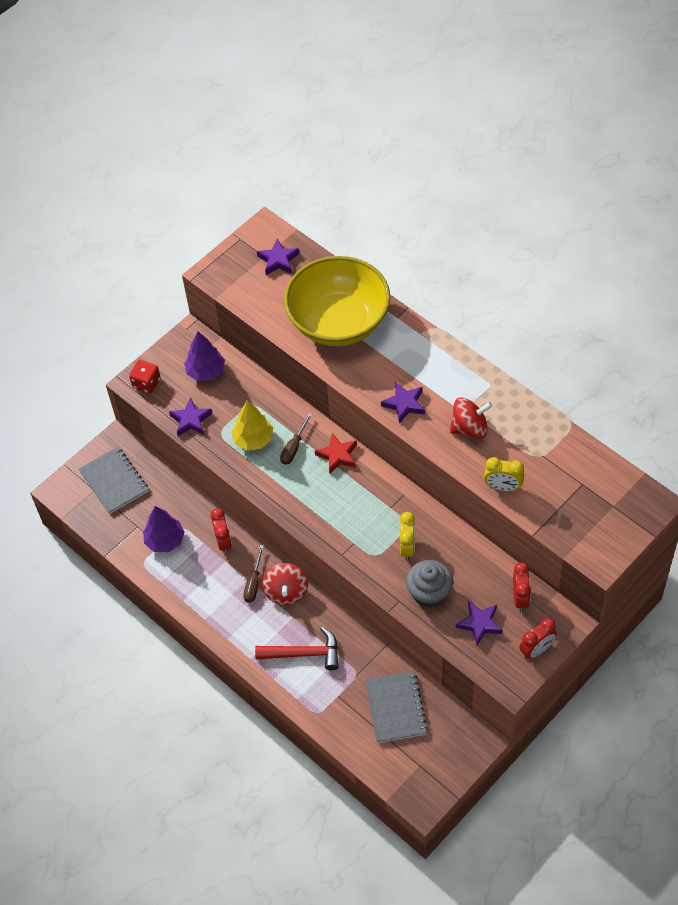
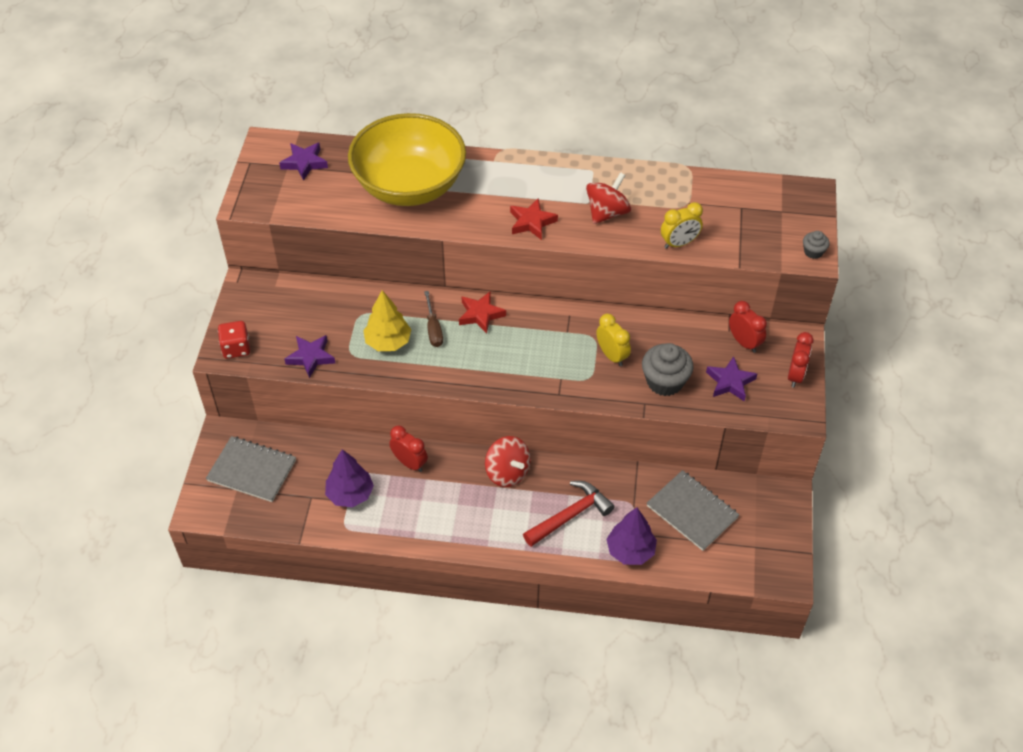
camera: 40 degrees left, 5 degrees down
(206, 371) = (289, 308): purple tree -> purple tree (630, 551)
(254, 583) = (470, 482): brown screwdriver -> none
(404, 404) = (531, 222): purple star -> red star
(606, 556) = (813, 252): none -> grey cupcake

